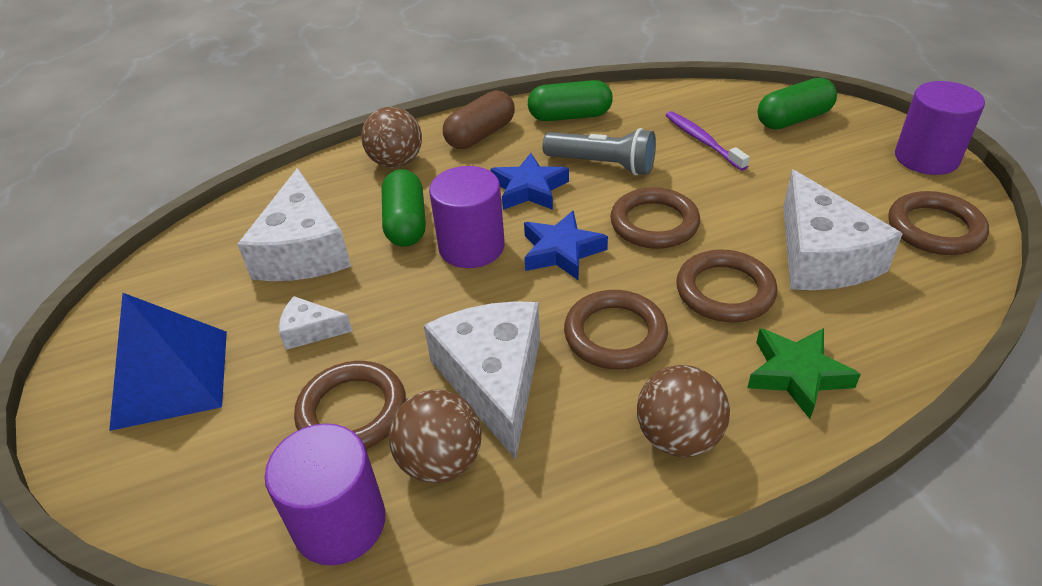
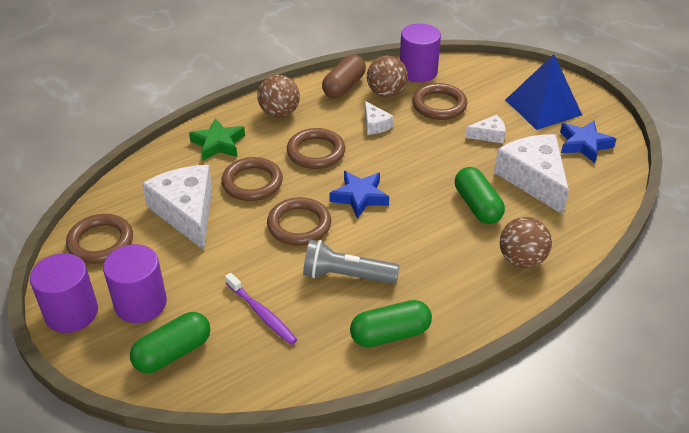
camera: 165 degrees right, 0 degrees up
(471, 247) = (421, 193): purple cylinder -> purple cylinder (140, 303)
(480, 135) = (465, 299): brown capsule -> brown capsule (344, 87)
(493, 379) = (375, 125): white cheese -> white cheese, size x0.48
(529, 189) = (399, 245): blue star -> blue star (584, 145)

